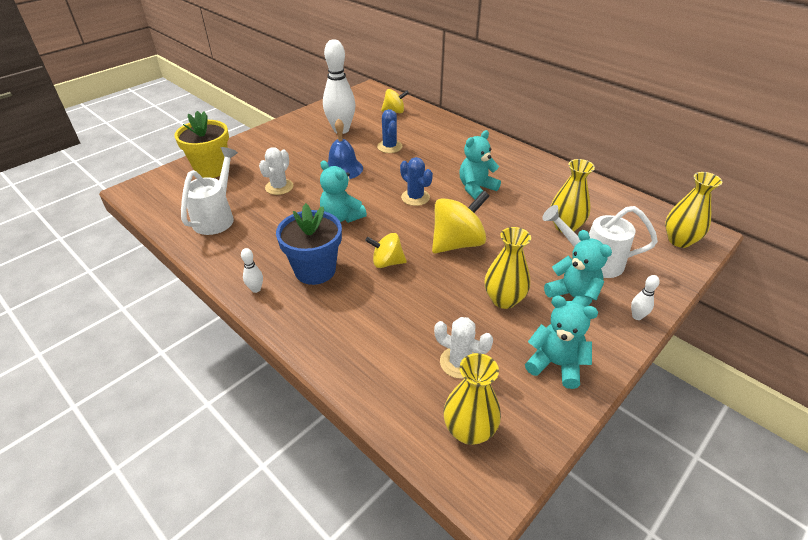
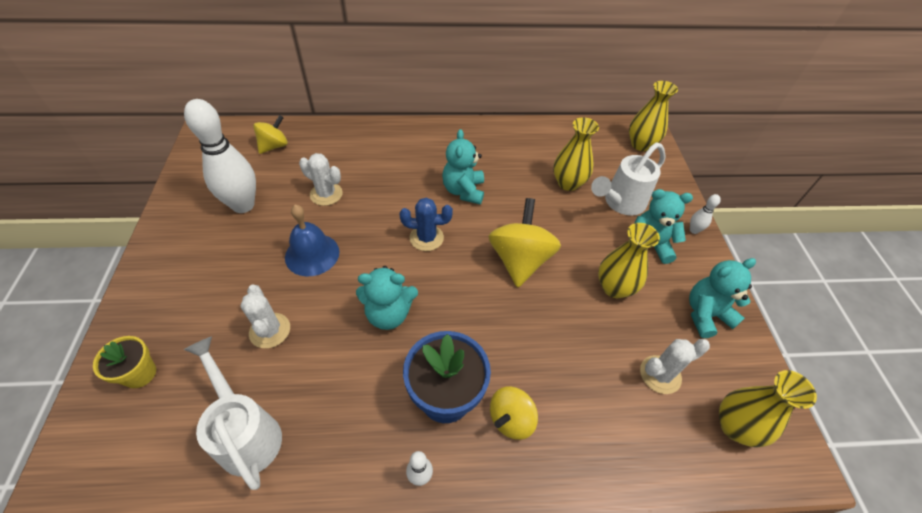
camera: 50 degrees left, 10 degrees up
(212, 169) = (140, 374): yellow flower pot -> yellow flower pot, size x0.58
(387, 262) = (493, 329): yellow spinning top -> yellow spinning top (511, 419)
(389, 147) = (326, 194): blue cactus -> white cactus

